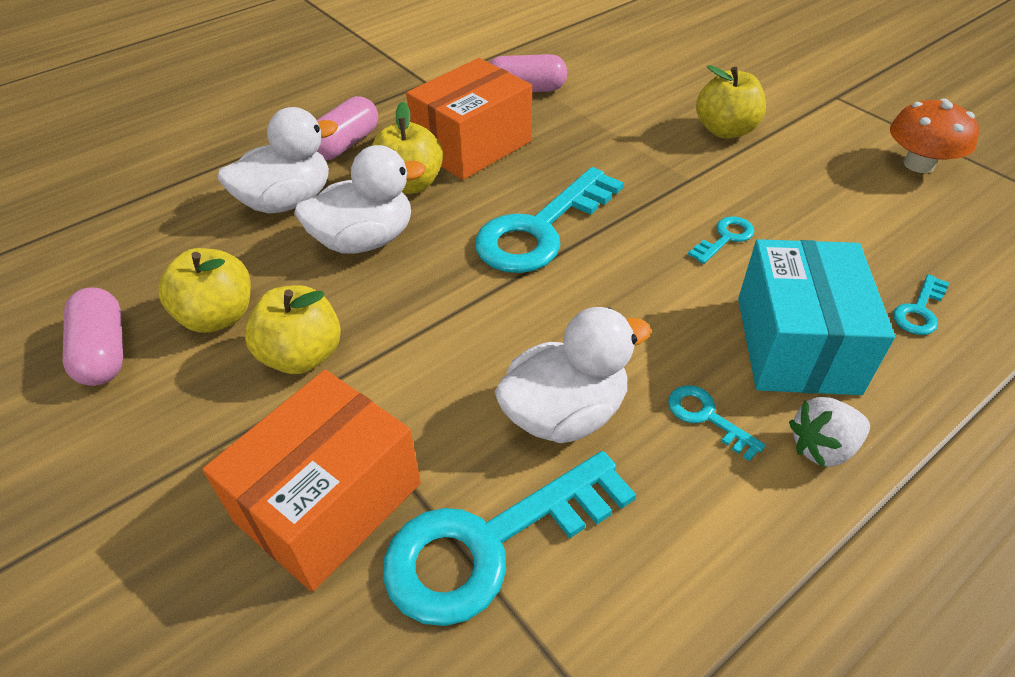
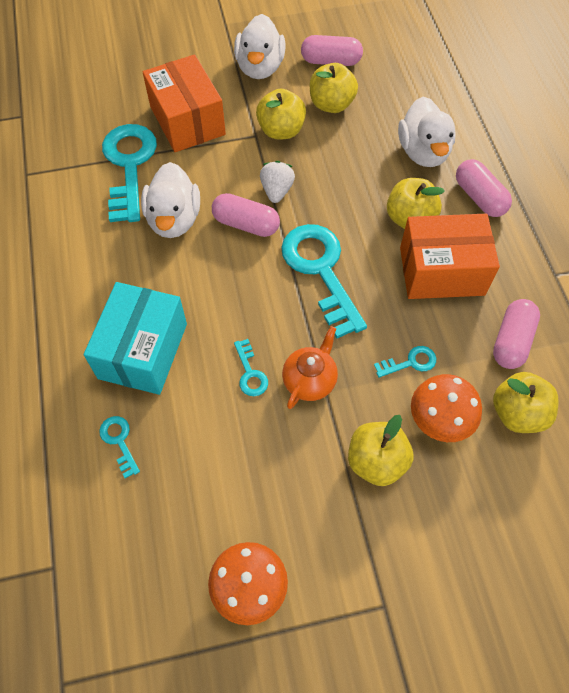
camera: 115 degrees right, 15 degrees up
(365, 240) = (361, 179): white duck -> white duck (260, 67)
(472, 145) = (441, 271): orange box -> orange box turned 75 degrees counterclockwise
(516, 324) = (246, 224): none -> pink capsule
(599, 73) = (517, 413): none -> yellow apple
(646, 108) = (440, 419): none -> orange mushroom
(688, 193) = (310, 380): none -> orange teapot
(707, 417) = (130, 277): turquoise key -> turquoise key (410, 362)
(796, 344) = (143, 351): turquoise box -> turquoise box turned 75 degrees clockwise
(822, 447) = (78, 315): white strawberry -> white strawberry (277, 191)

